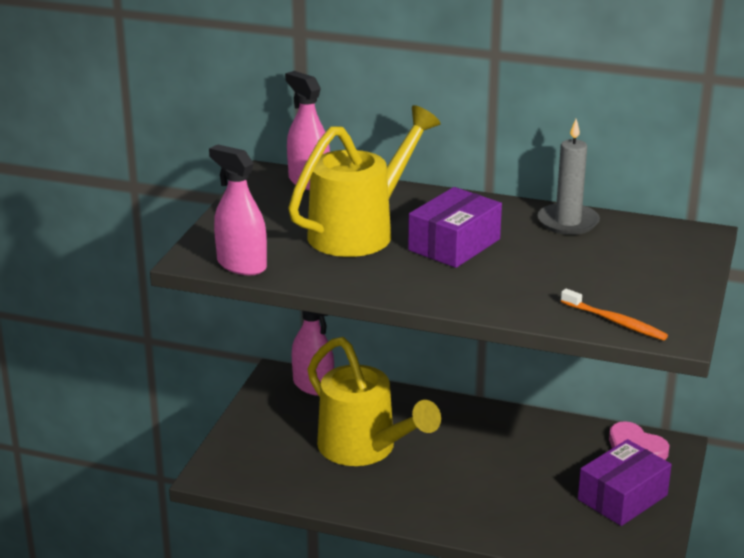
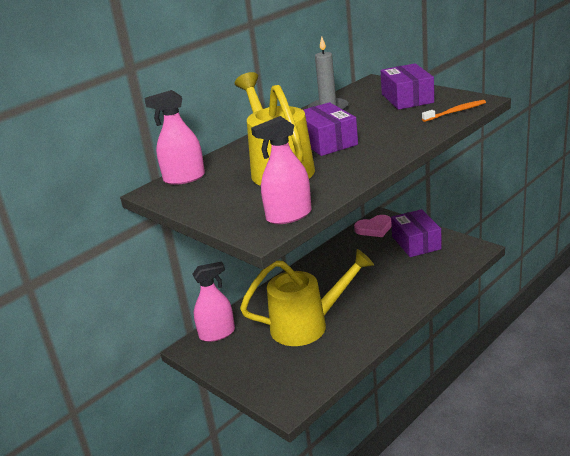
camera: 60 degrees left, 0 degrees up
(646, 274) = (407, 98): none -> purple box

